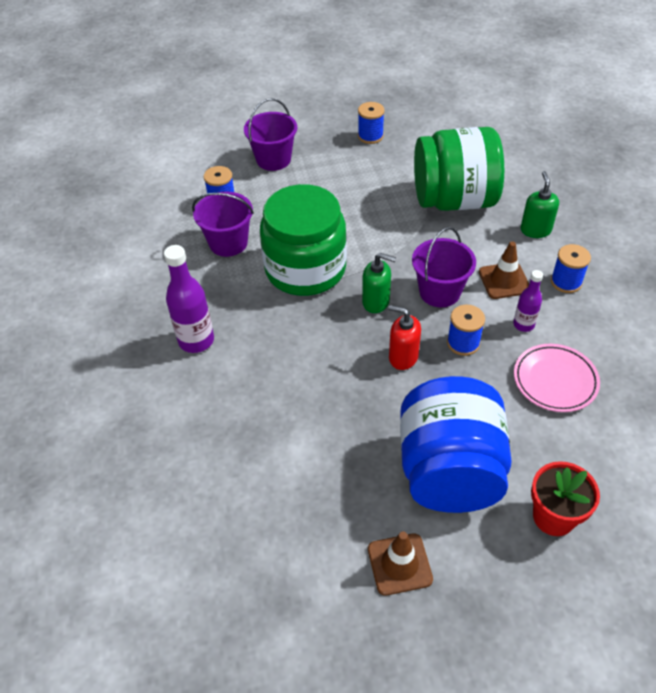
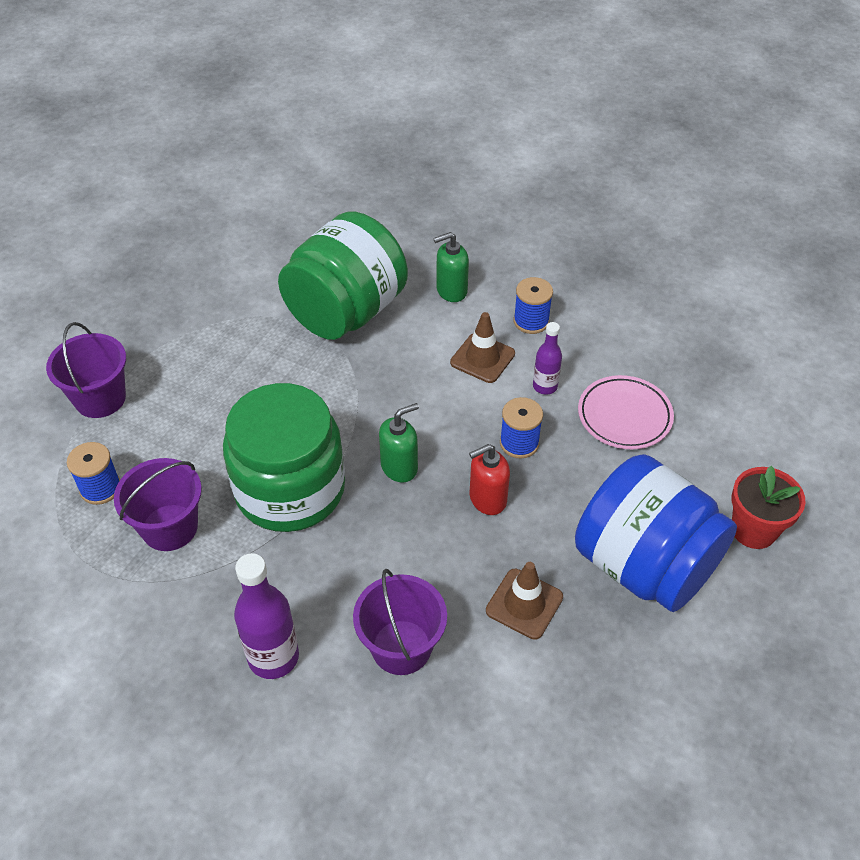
camera: 50 degrees left, 0 degrees up
(370, 136) = (179, 300): blue spool -> none
(399, 564) = (705, 679): brown traffic cone -> brown traffic cone (524, 604)
(439, 292) = (443, 412): purple bucket -> purple bucket (401, 647)
(535, 230) = (451, 291): green soap dispenser -> green soap dispenser turned 60 degrees counterclockwise

